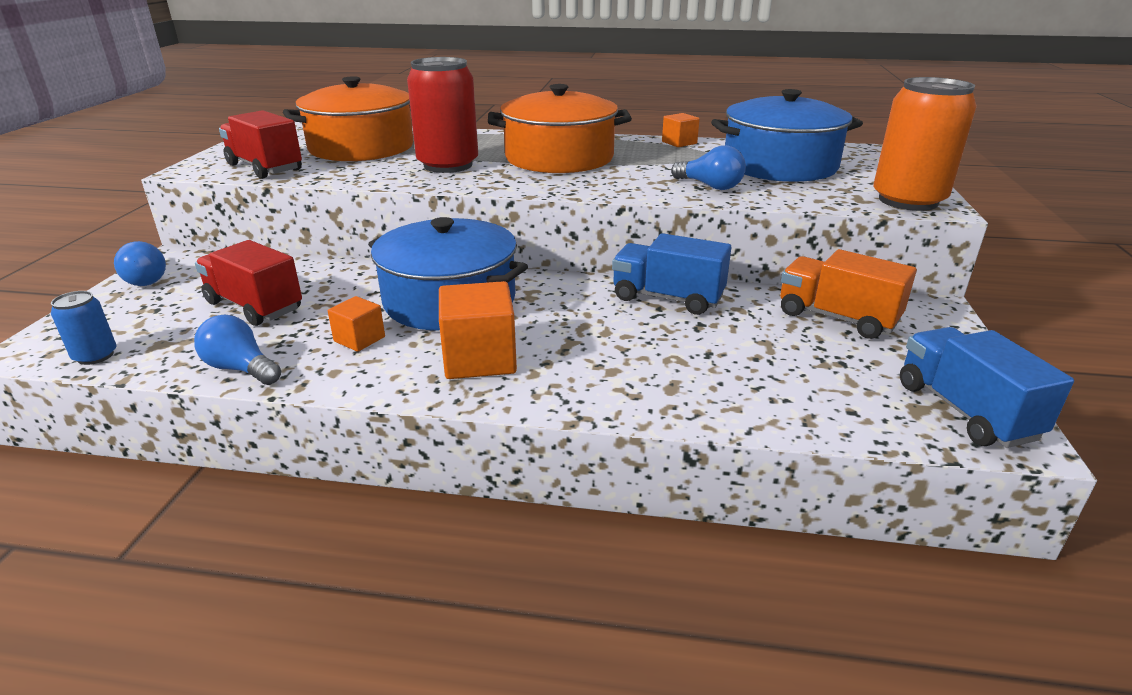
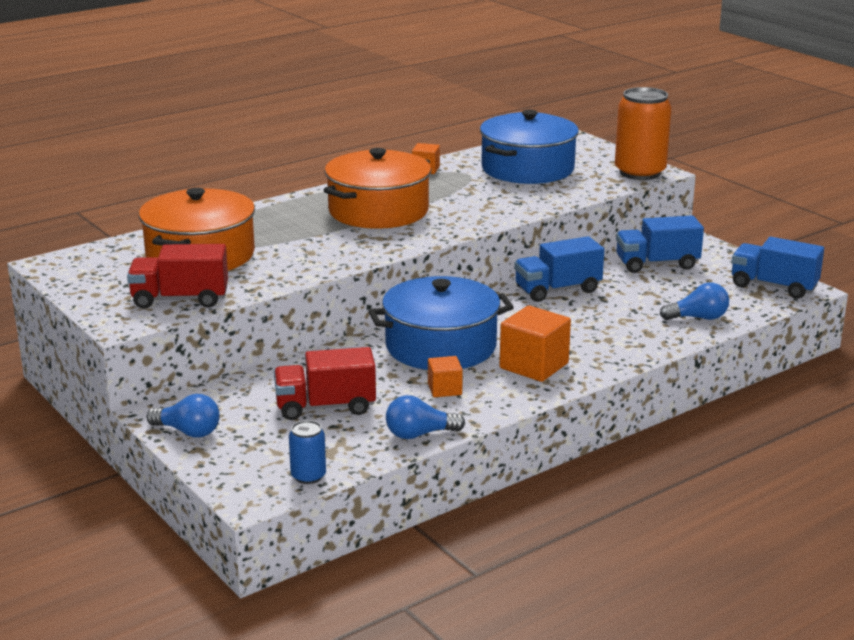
camera: 45 degrees left, 5 degrees down
(448, 165) = (317, 245): red can -> none
(710, 186) = (523, 200): blue light bulb -> blue light bulb (698, 318)
(837, 317) = (657, 264): orange truck -> blue truck

